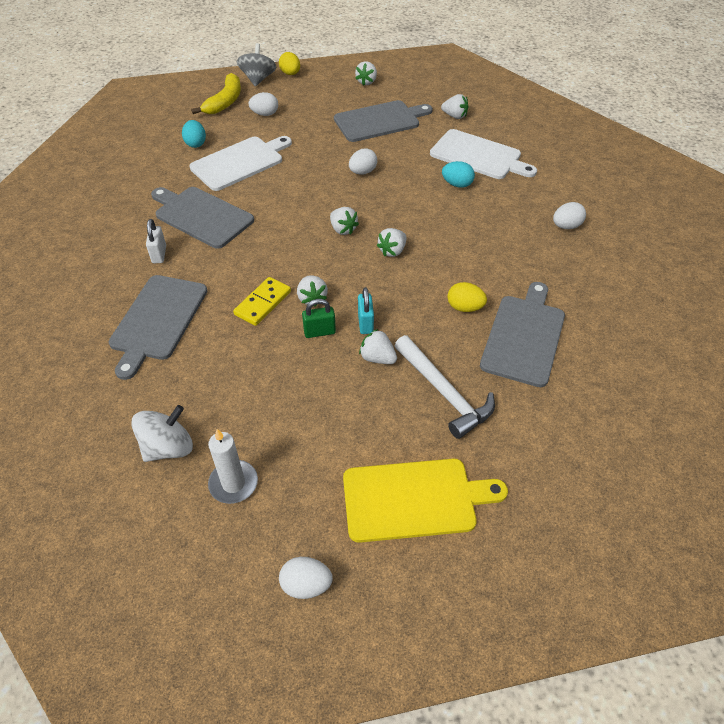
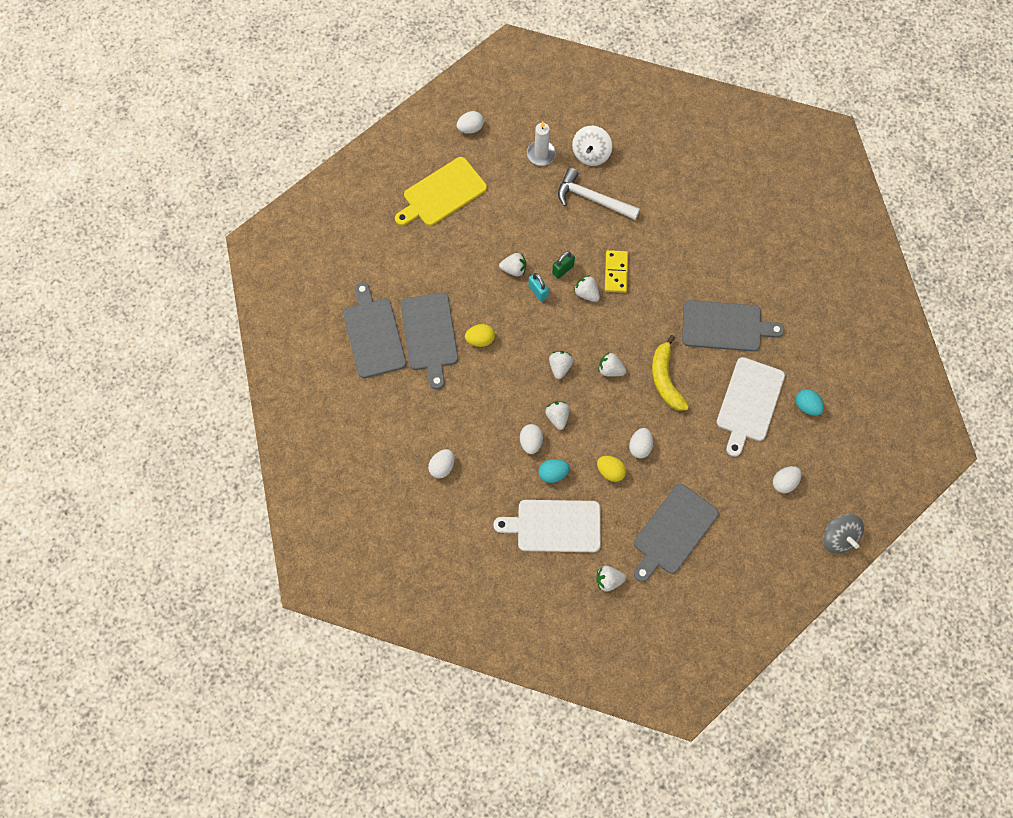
camera: 150 degrees right, 20 degrees up
(157, 320) = (671, 224): grey cutting board -> grey cutting board (373, 334)
(159, 254) = (721, 275): white padlock -> none
(225, 101) = (836, 481): yellow banana -> yellow banana (665, 379)
(290, 74) = (815, 566): yellow egg -> yellow egg (610, 471)
(366, 82) = (730, 595): white strawberry -> white strawberry (557, 417)
(444, 393) = (460, 265): white hammer -> white hammer (592, 199)
(463, 211) = (531, 442): none -> white egg

